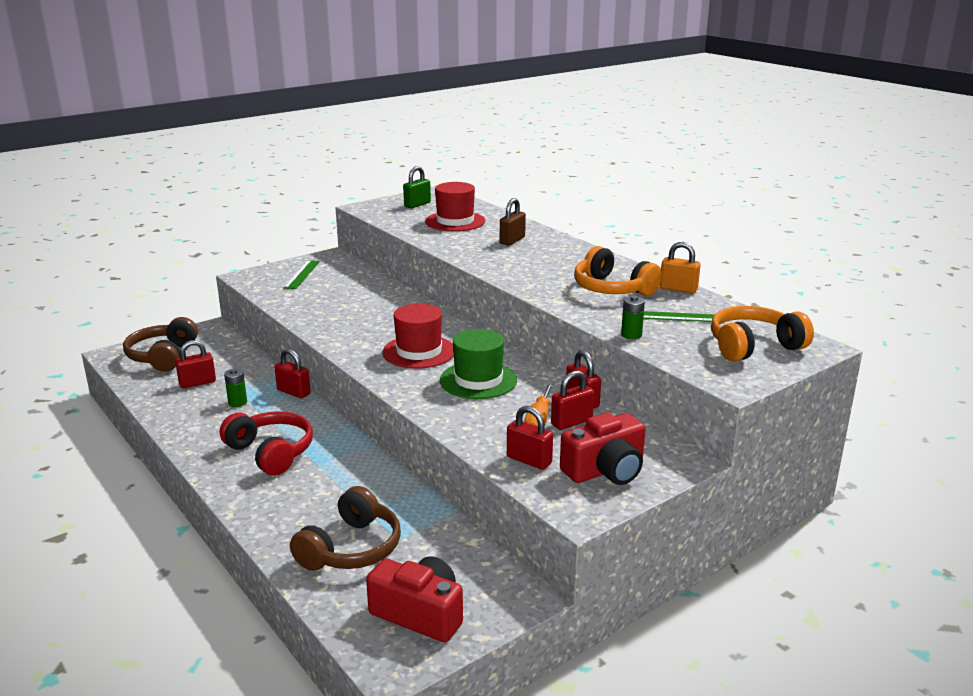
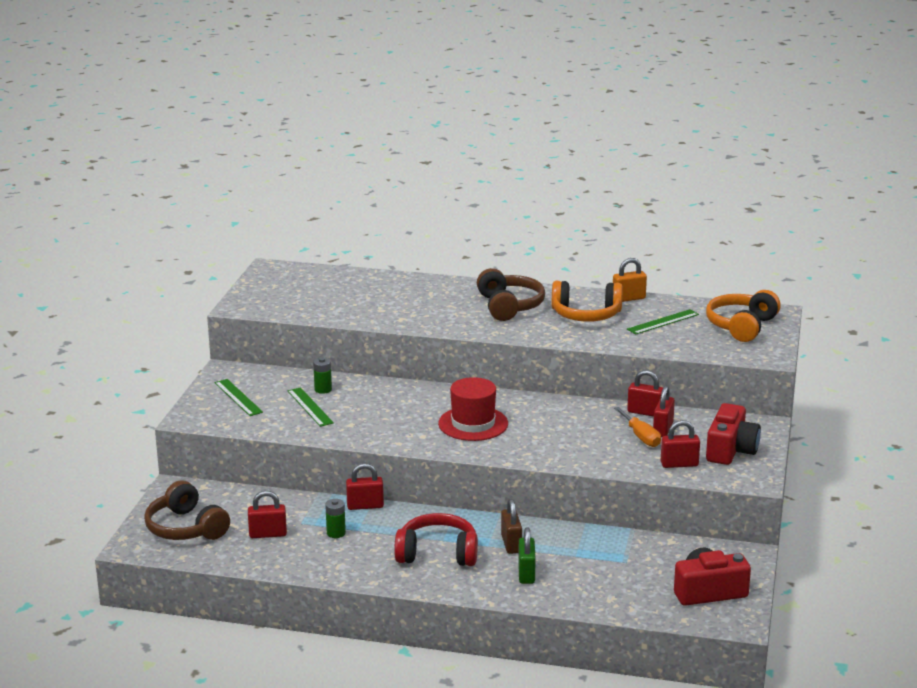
camera: 40 degrees left, 0 degrees up
(197, 383) = (268, 534): red padlock -> red padlock turned 60 degrees clockwise
(332, 296) = (310, 407): none -> green ruler
(351, 548) = (608, 581): brown headphones -> brown headphones (509, 306)
(417, 205) = (282, 288): green padlock -> green padlock (526, 574)
(455, 221) = (352, 295): red hat -> none
(478, 380) = (554, 427): green hat -> none
(512, 240) = (436, 297): brown padlock -> brown padlock (511, 544)
(631, 335) = (659, 346): green battery -> green battery (323, 389)

